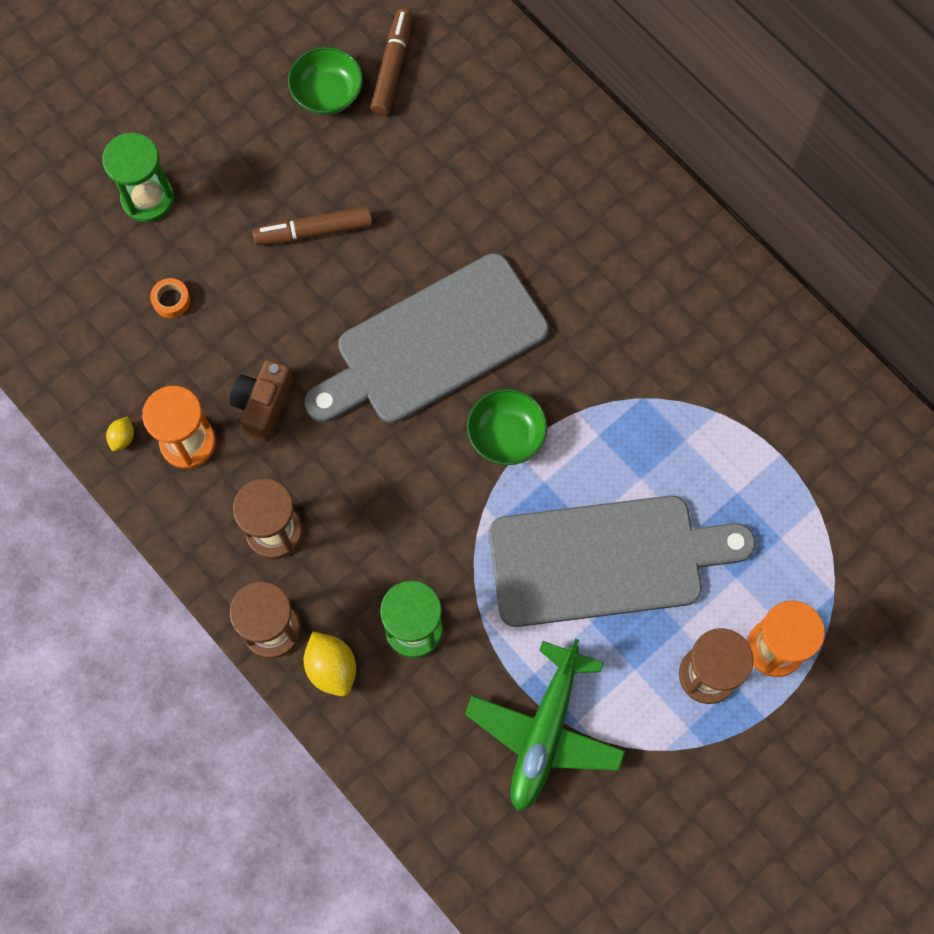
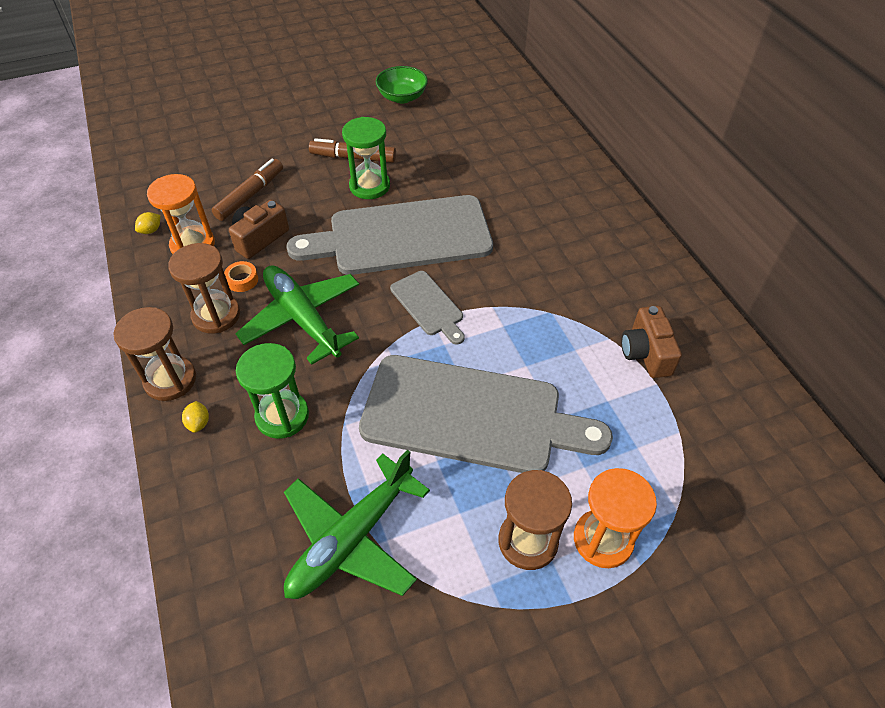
camera: 20 degrees right, 20 degrees down
(148, 198) = (257, 118): green hourglass -> green hourglass (369, 186)
(171, 300) = (236, 168): orange tape -> orange tape (242, 280)
(332, 668) = (199, 423): yellow lemon -> yellow lemon, size x0.55
(373, 501) = (302, 318): none -> green plane
(392, 67) = (451, 95): brown marker -> brown marker (250, 195)
(506, 435) = (428, 305): green bowl -> grey cutting board
(760, 418) = (646, 353): none -> brown camera

